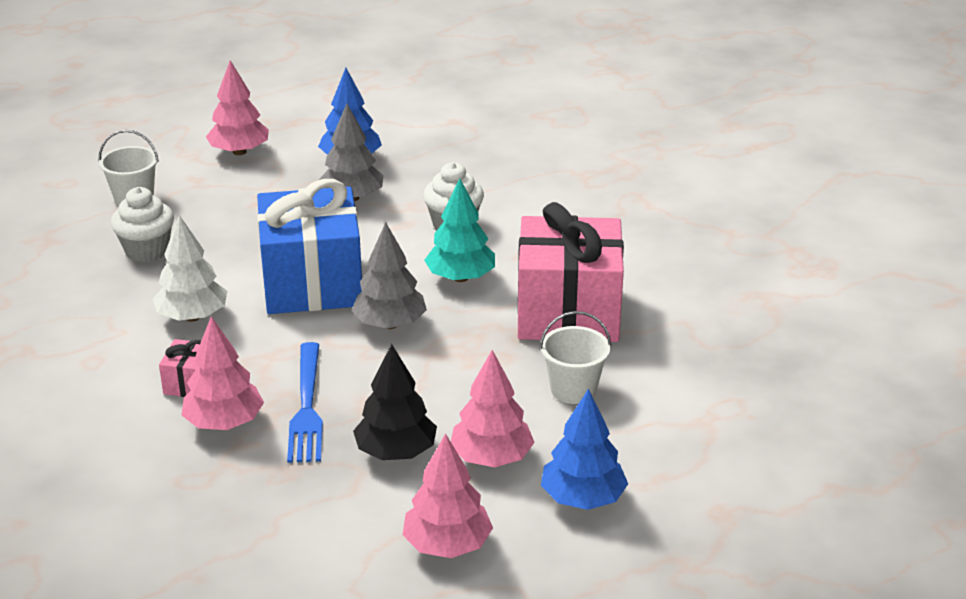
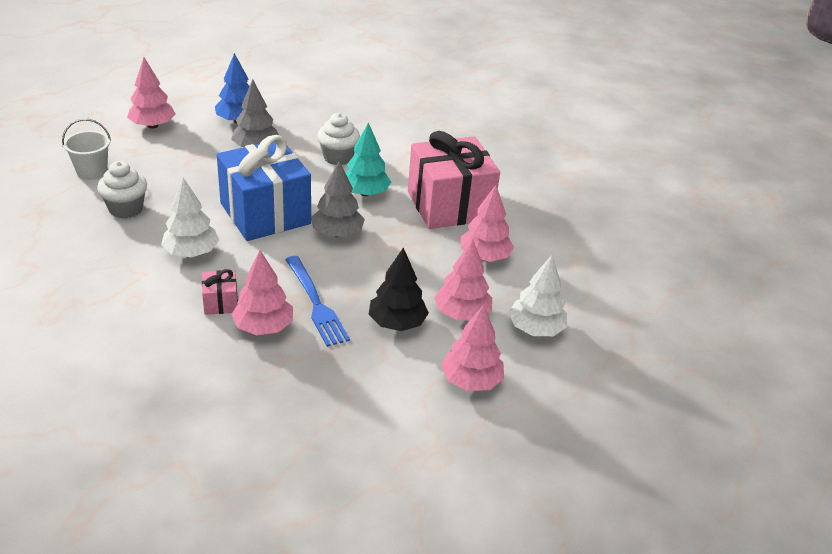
camera: 25 degrees left, 5 degrees up
(573, 389) = (484, 256): white bucket -> pink tree
(583, 499) = (535, 329): blue tree -> white tree

